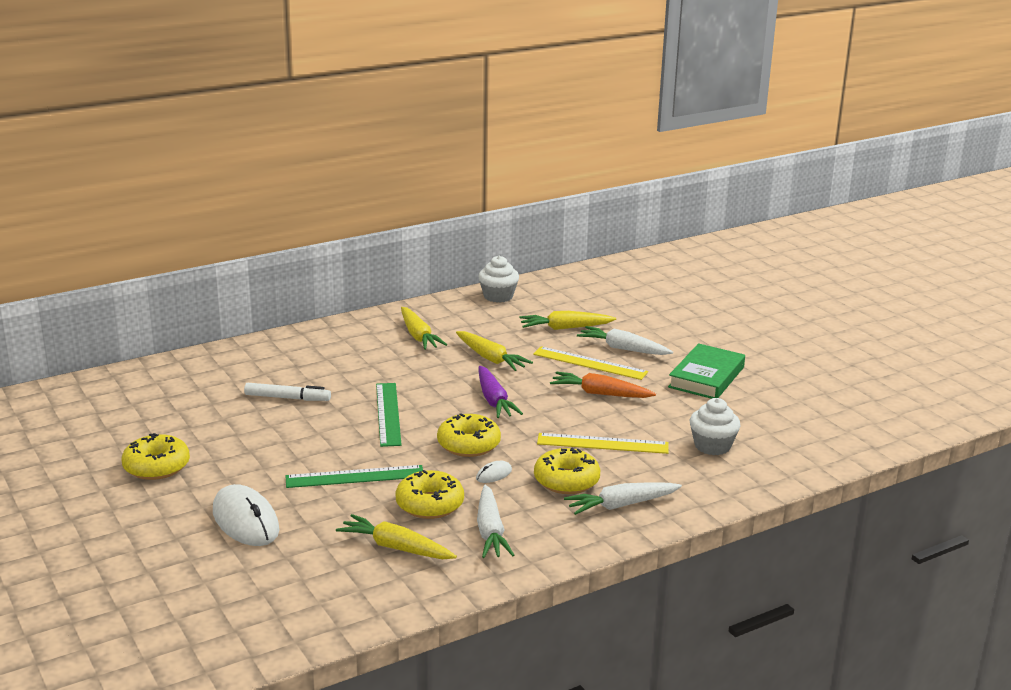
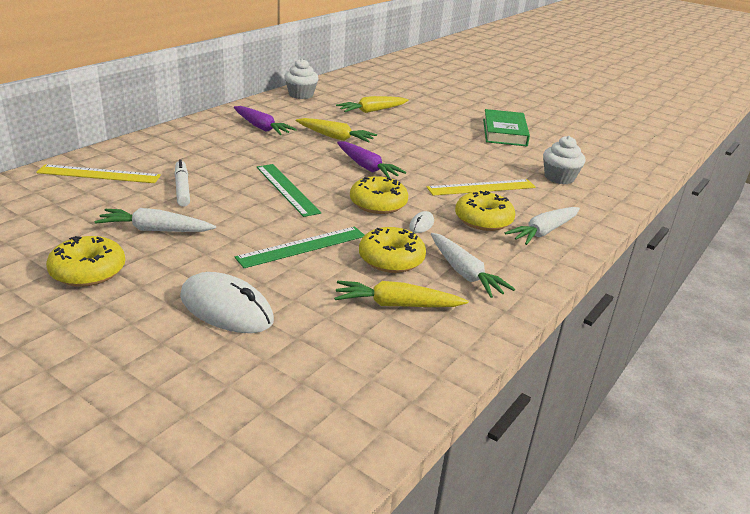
camera: 25 degrees left, 5 degrees up
(287, 398) = (182, 188): white marker -> white marker turned 90 degrees counterclockwise
(418, 336) = (261, 127): yellow carrot -> purple carrot
(589, 363) = (414, 132): yellow ruler -> yellow ruler (99, 174)
(600, 393) = (443, 152): orange carrot -> none
(623, 349) = (428, 120): white carrot -> white carrot (155, 230)

